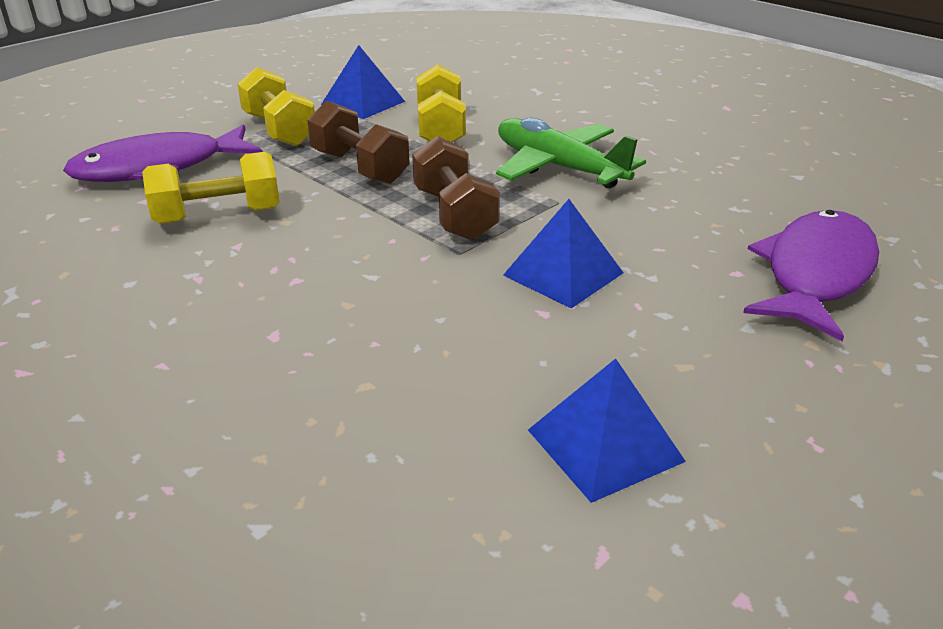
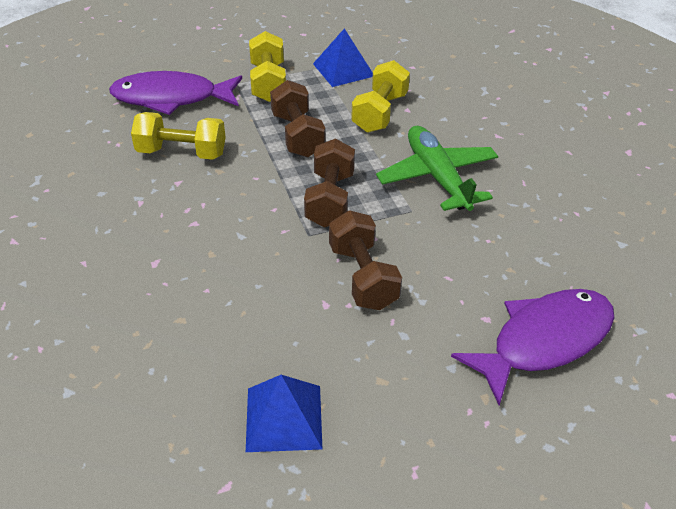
camera: 25 degrees right, 10 degrees up
(563, 274) = (363, 276): blue pyramid -> brown dumbbell

